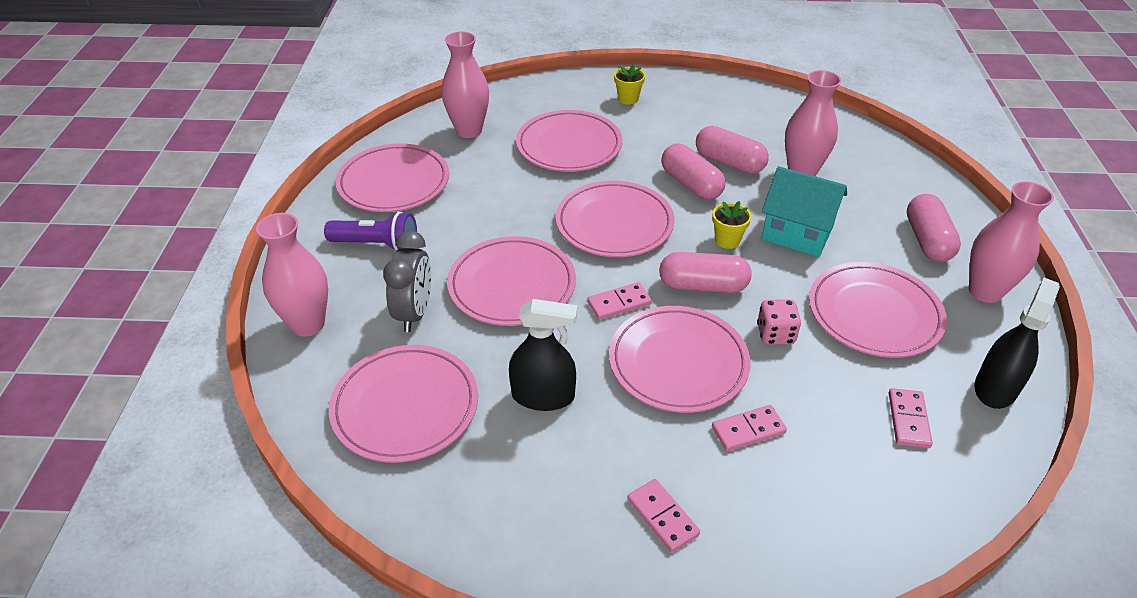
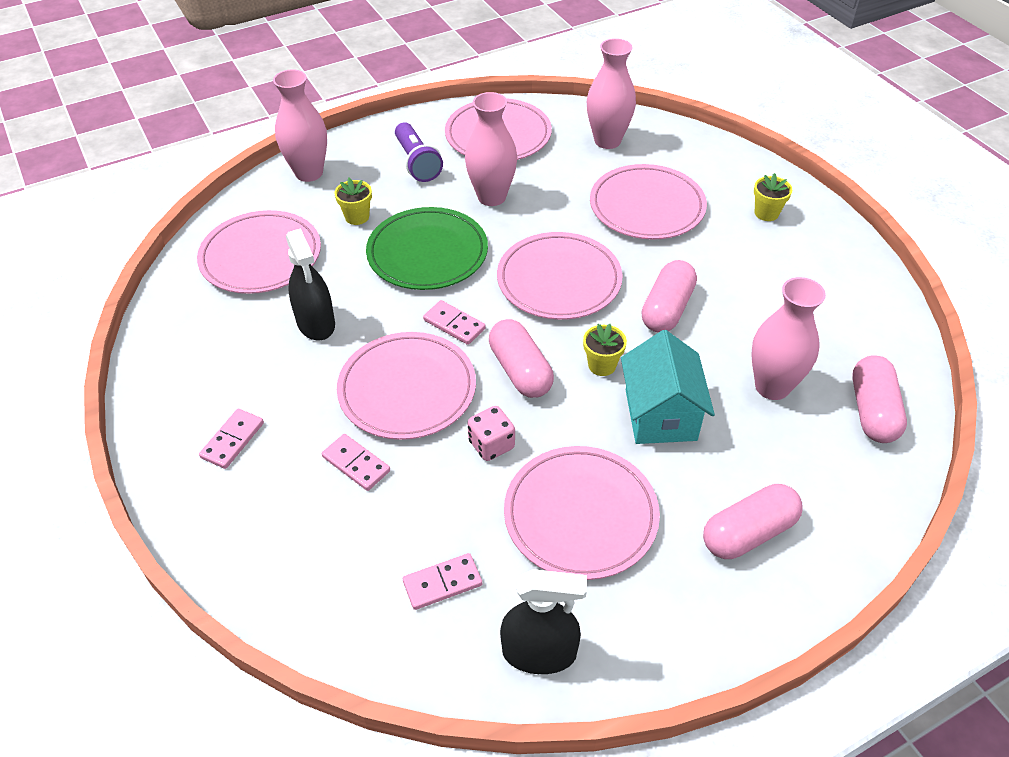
camera: 60 degrees right, 5 degrees up
(414, 313) = (357, 217): grey clock -> yellow flower pot
(512, 285) = (427, 253): pink plate -> green plate
(729, 162) = (732, 324): pink capsule -> pink capsule (872, 411)
(985, 291) = (699, 610): pink vase -> pink vase (491, 197)

